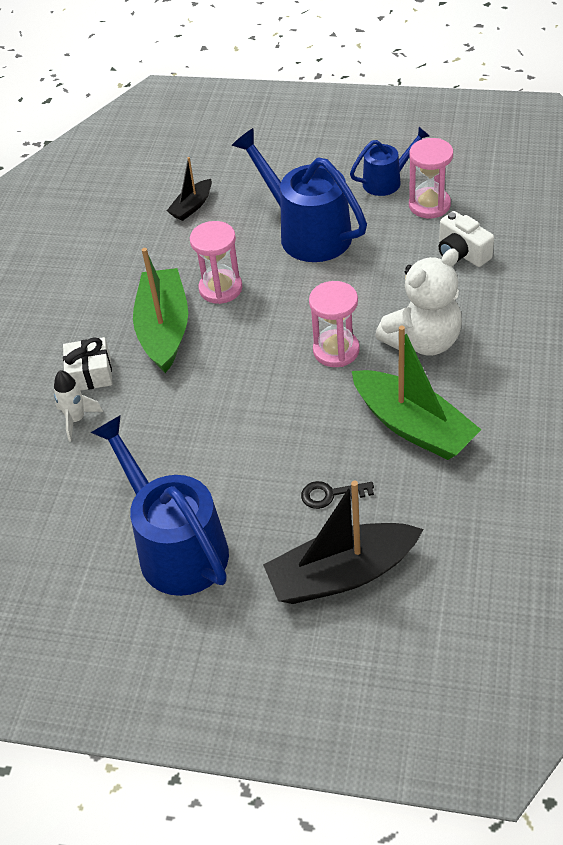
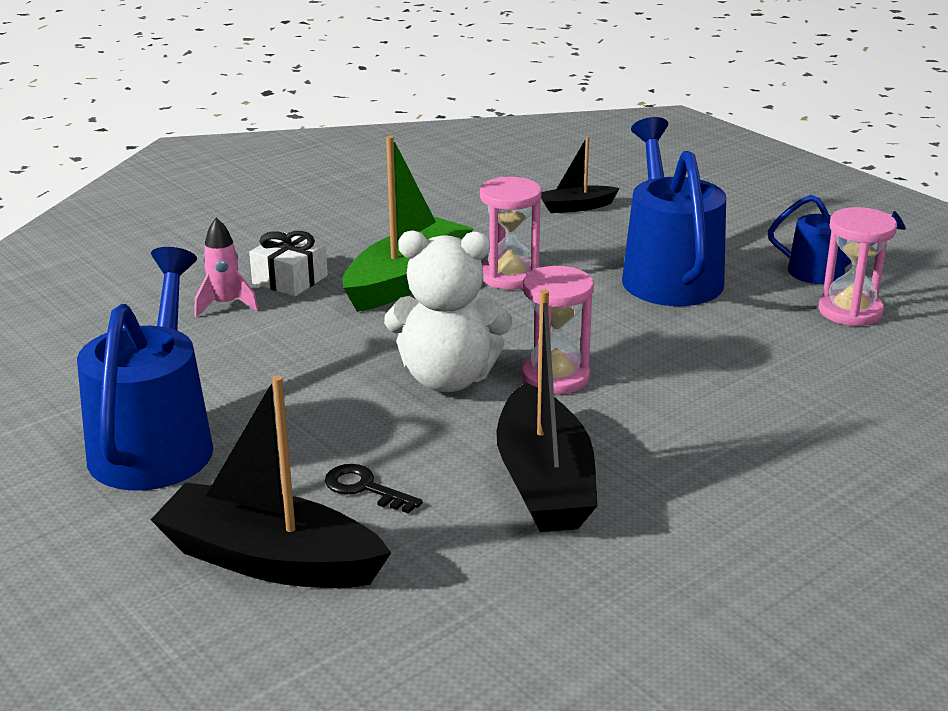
camera: 35 degrees right, 20 degrees down
(76, 420) = (225, 305): white rocket -> pink rocket
(413, 426) = (544, 482): green boat -> black boat
(423, 341) = (667, 417): white teddy bear -> white teddy bear (447, 379)
(461, 253) = (831, 367): white camera -> none

